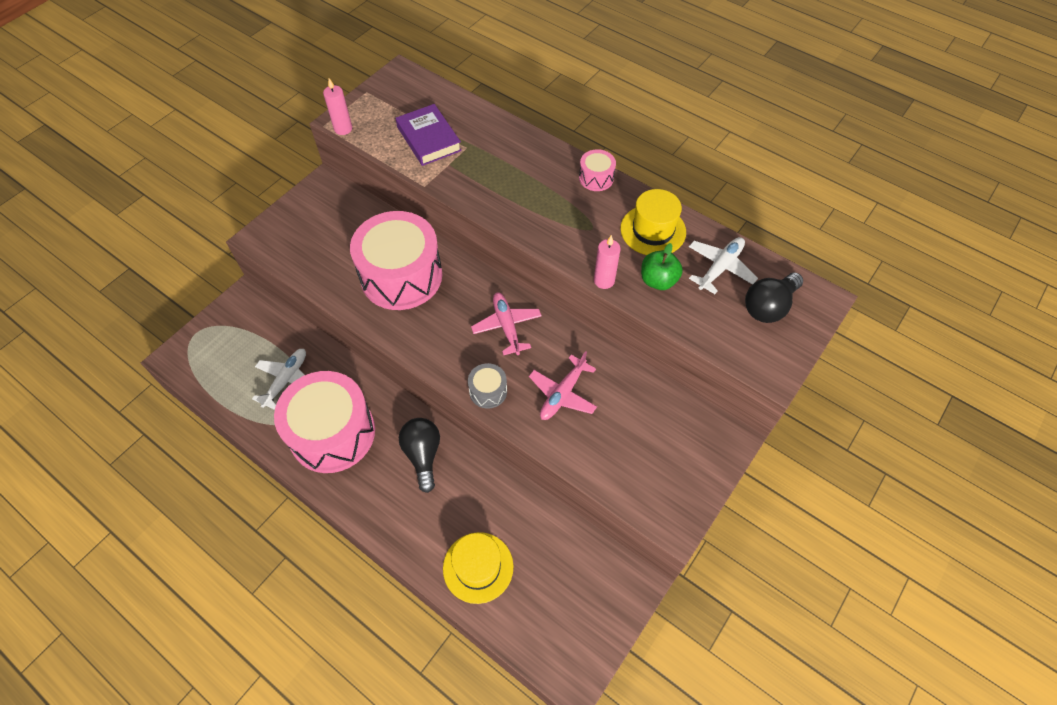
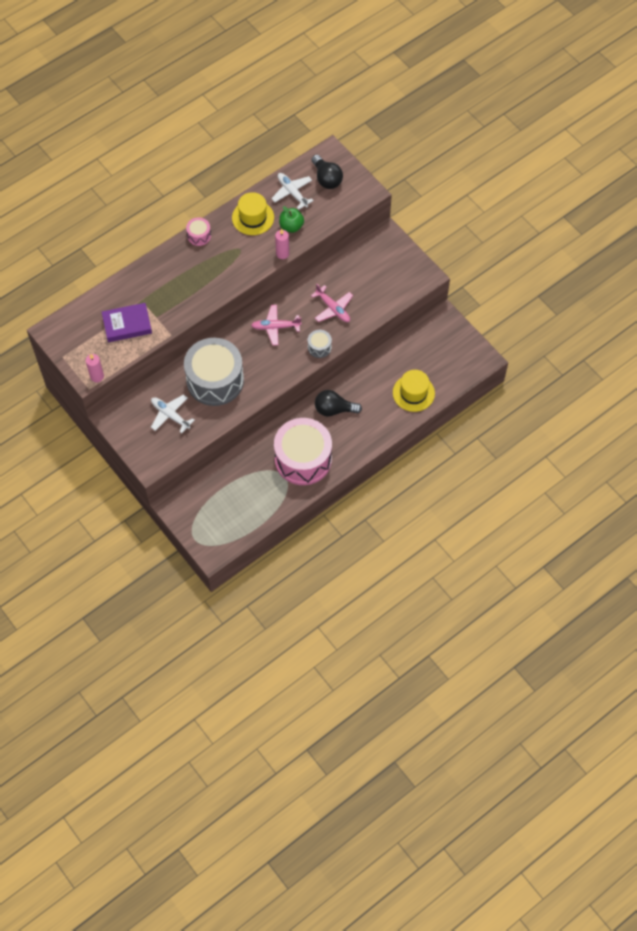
camera: 75 degrees left, 5 degrees up
(286, 380) = (253, 483): white plane -> white plane (170, 415)
(401, 276) = (215, 380): pink drum -> grey drum

